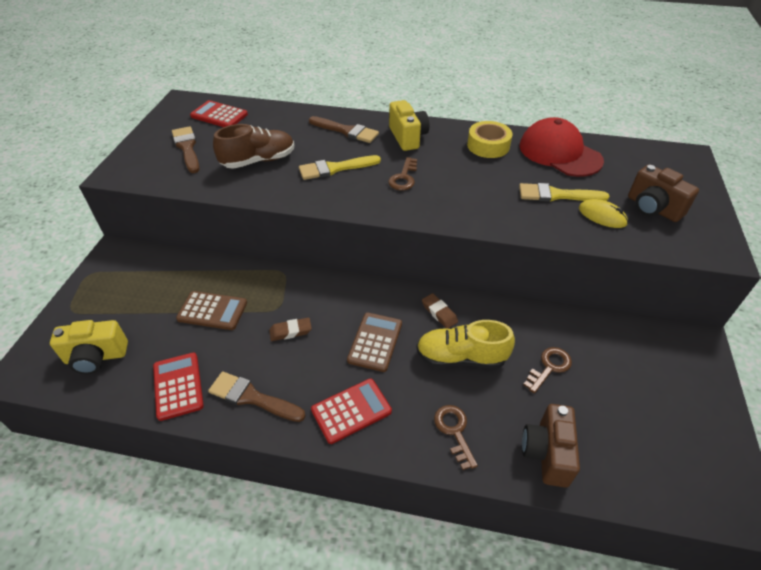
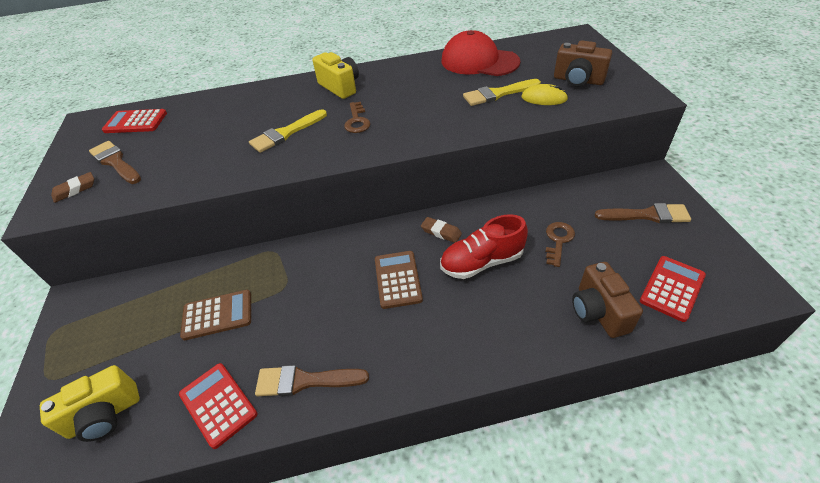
camera: 20 degrees left, 0 degrees up
(258, 161) = (202, 150): brown shoe -> none
(290, 331) = (310, 302): brown eraser -> brown eraser (75, 190)
(346, 131) = (278, 98): brown brush -> brown brush (647, 215)
(351, 411) = (410, 350): red calculator -> red calculator (672, 288)
(454, 431) = (512, 327): brown key -> none
(461, 357) = (481, 262): yellow shoe -> red shoe
(488, 146) = (416, 73): yellow tape -> none

